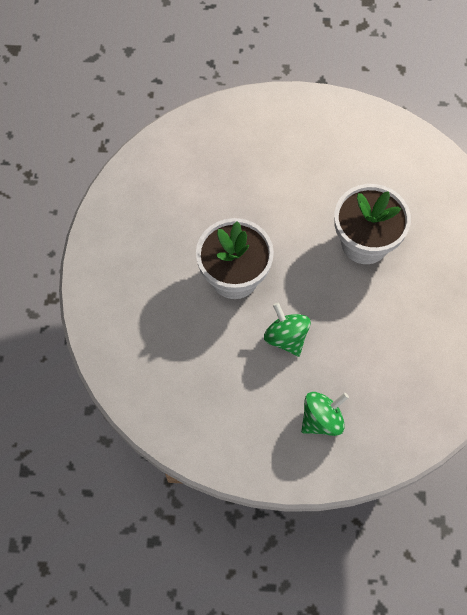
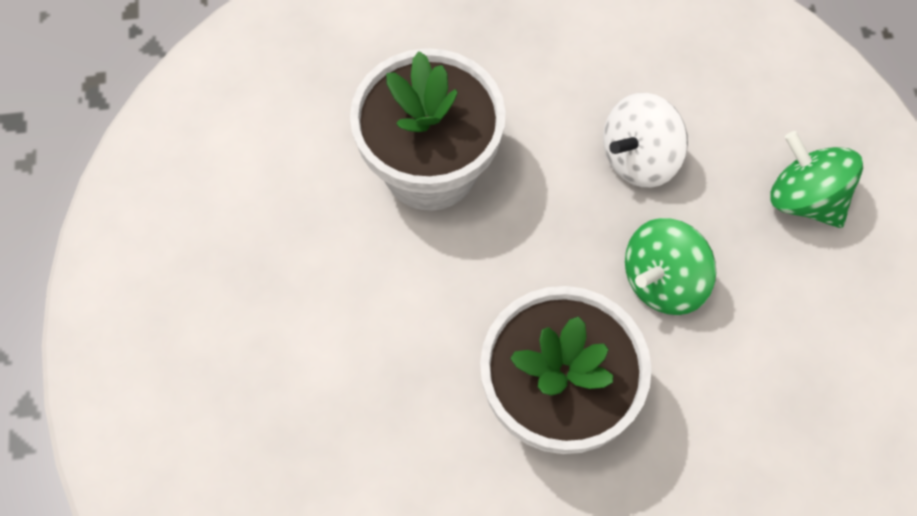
camera: 100 degrees left, 0 degrees up
(357, 342) = (639, 158): none -> white spinning top

